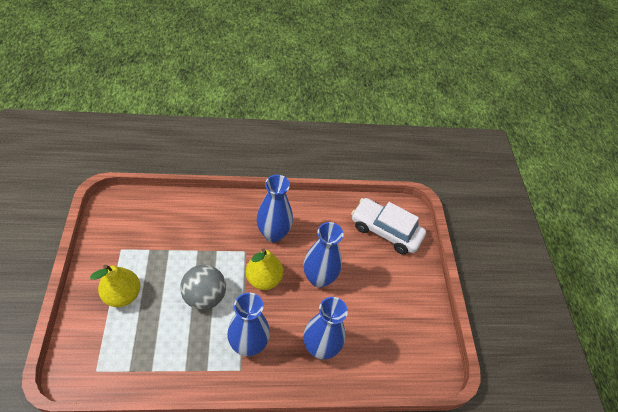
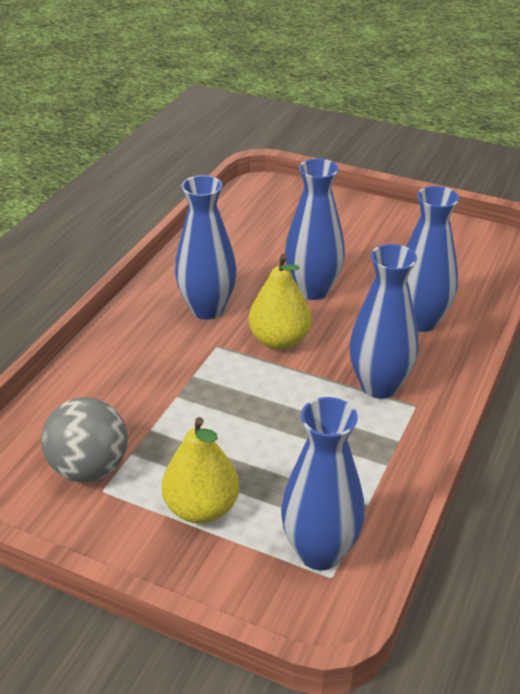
camera: 55 degrees left, 15 degrees down
(110, 359) = (320, 552): none -> blue vase
(205, 296) = (269, 410): grey ball -> grey ball (89, 468)
(385, 231) = (278, 213): white car -> none

